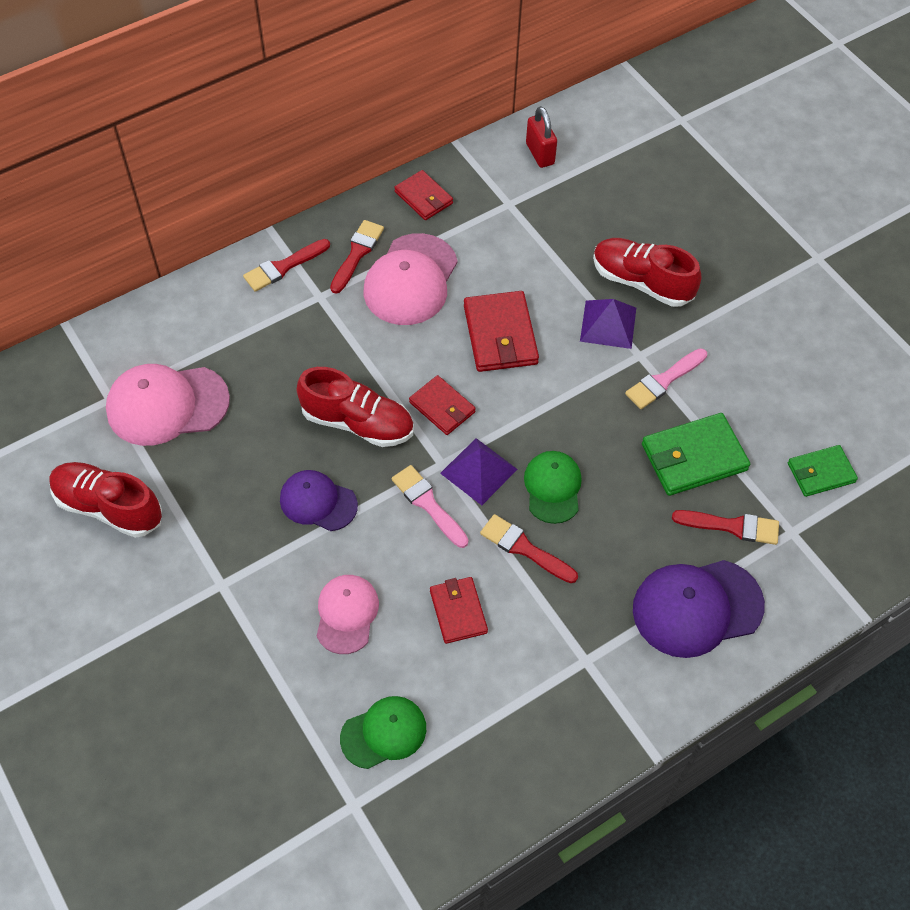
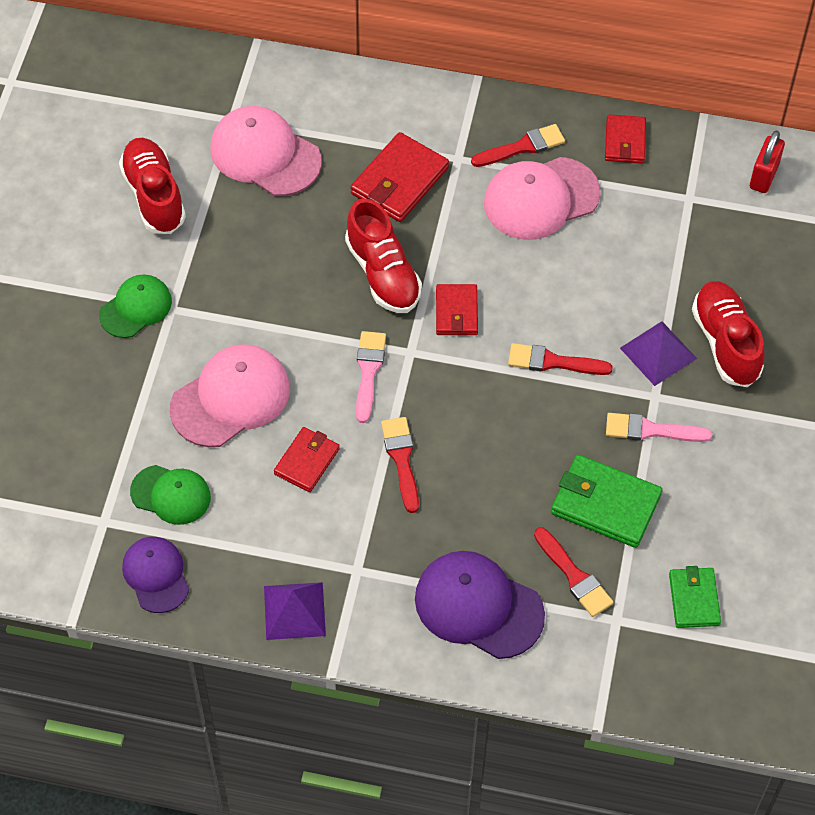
camera: 45 degrees right, 0 degrees up
(283, 267) = (455, 115): red brush -> red brush (552, 362)
(318, 502) = (294, 306): purple cap -> purple cap (156, 575)
(346, 614) = (231, 398): pink cap -> pink cap, size x1.59
(478, 471) = (431, 379): purple pyramid -> purple pyramid (294, 610)
(500, 335) = (562, 294): red wallet -> red wallet (399, 181)
(553, 488) = (471, 436): green cap -> green cap (136, 308)
(821, 473) = (694, 599): green wallet -> green wallet turned 60 degrees clockwise

